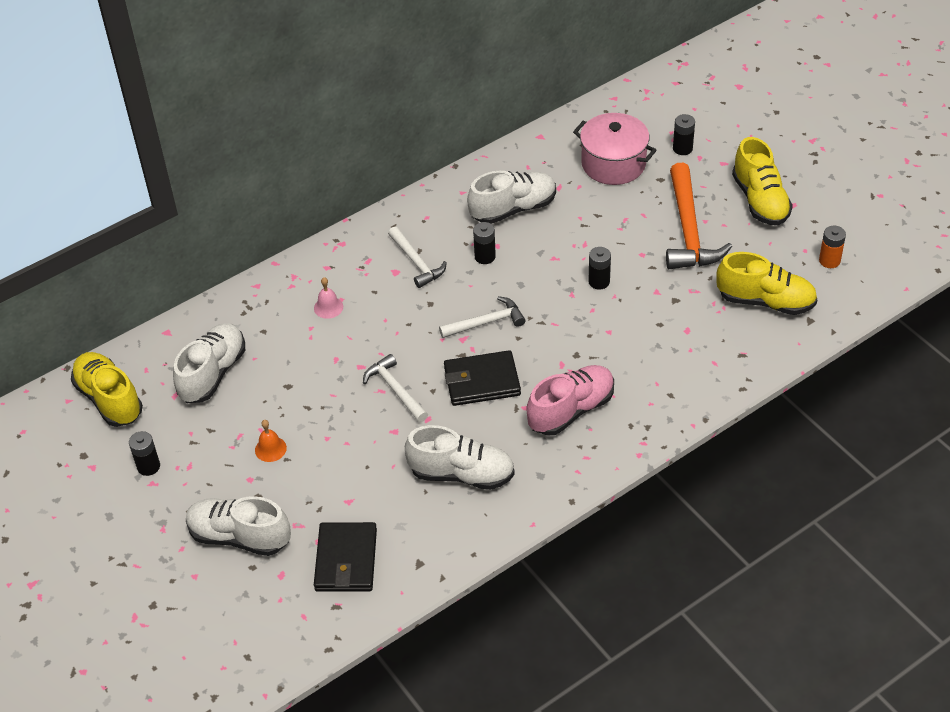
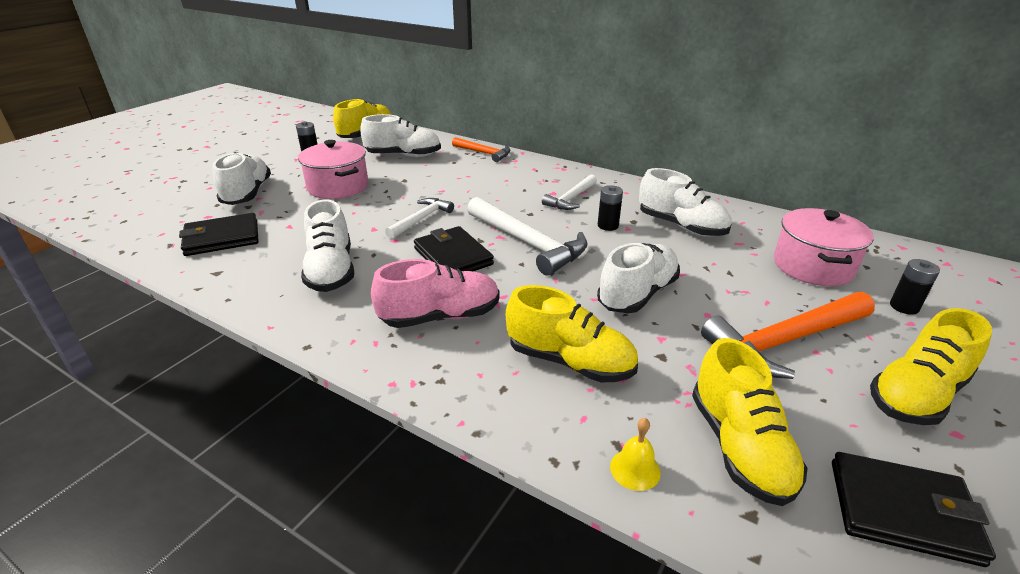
camera: 65 degrees right, 15 degrees down
(254, 297) = (484, 153): none -> orange hammer
(270, 449) = (338, 187): orange bell -> pink pot
(328, 307) = (493, 177): pink bell -> none
(486, 322) = (528, 243): white hammer -> white hammer, size x1.69
(571, 410) = (440, 316): pink shoe -> pink shoe turned 45 degrees counterclockwise
(599, 282) = (637, 294): black battery -> white shoe
(659, 350) = (570, 361): none -> yellow shoe
(763, 354) = (635, 469): none -> yellow bell
(829, 261) = (903, 511): orange battery -> black wallet

